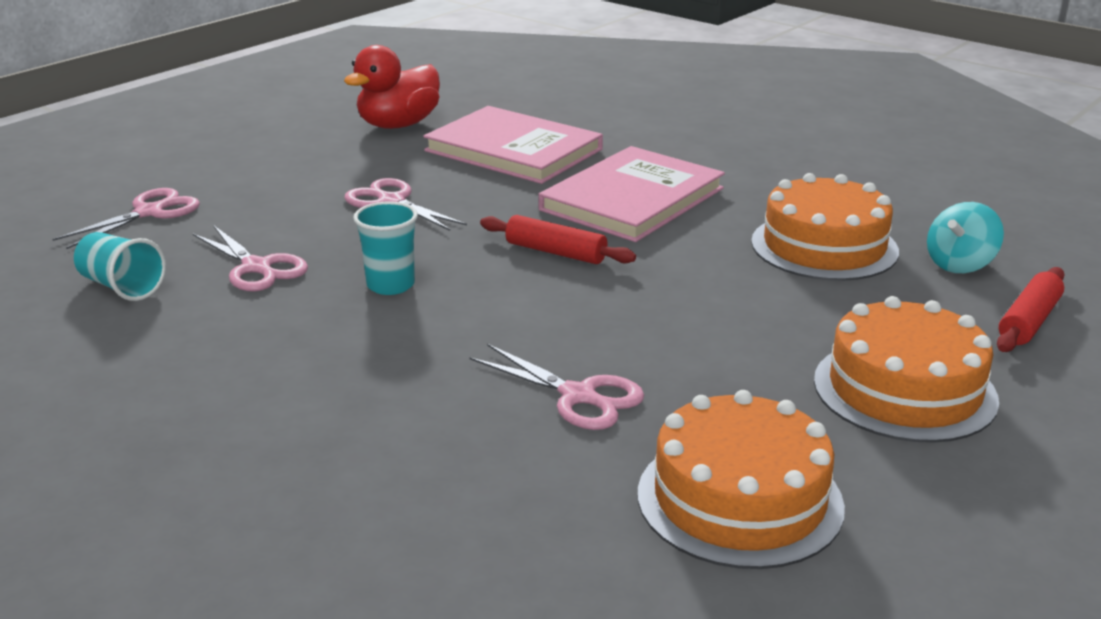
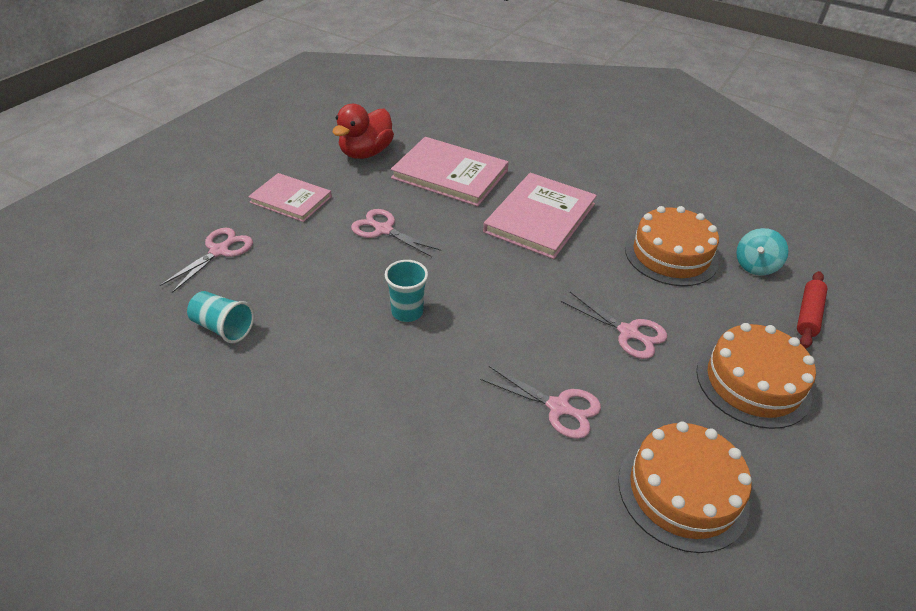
camera: 10 degrees left, 15 degrees up
(256, 268) = (311, 301): pink scissors -> pink scissors (628, 332)
(271, 167) = (291, 199): none -> pink book
(555, 252) = (505, 272): red rolling pin -> none

